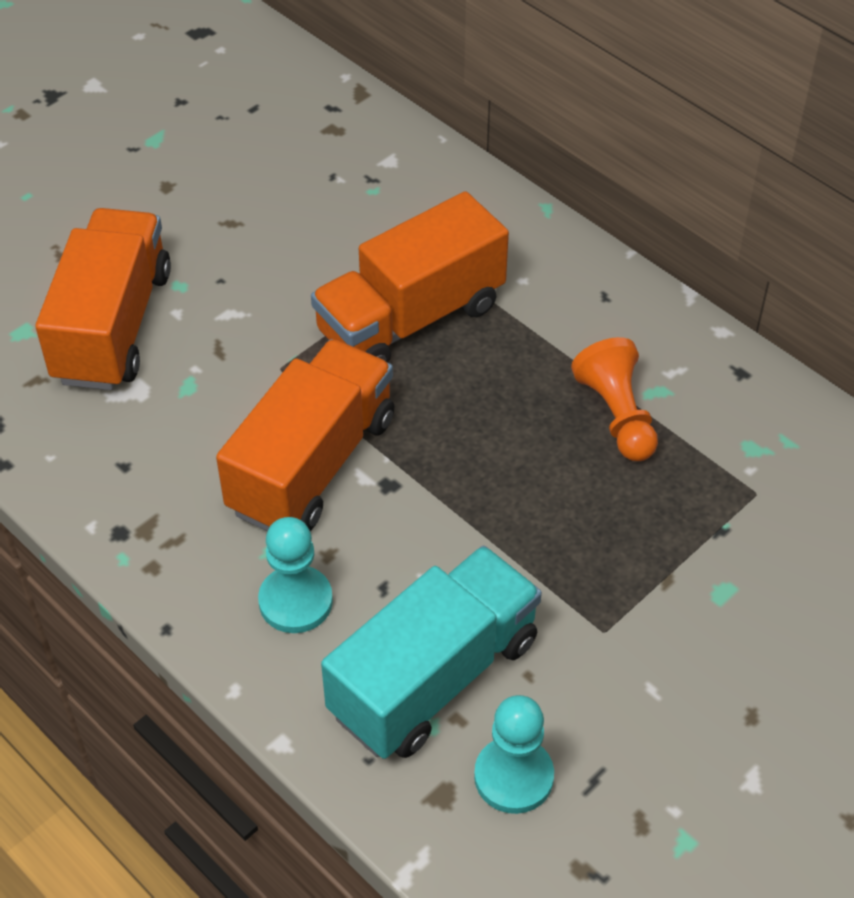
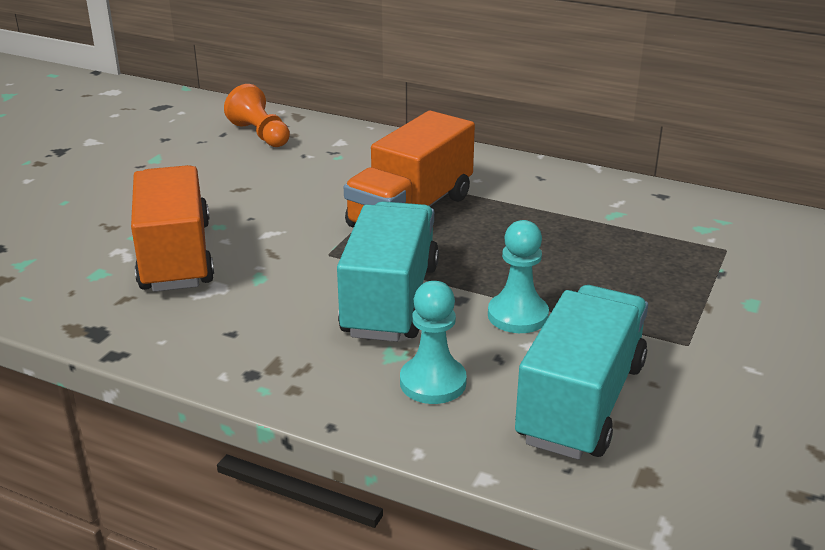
camera: 20 degrees left, 20 degrees down
(312, 464) = (390, 300): orange truck -> turquoise truck
(513, 777) = (695, 449): turquoise pawn -> turquoise pawn (517, 315)
(617, 415) = (597, 230): orange pawn -> orange pawn (260, 134)

